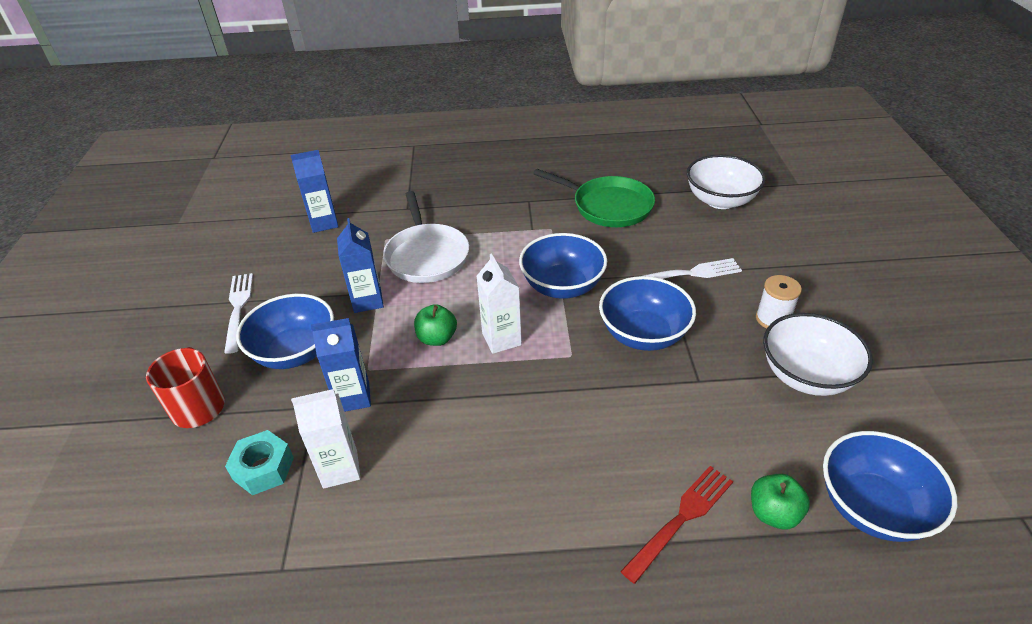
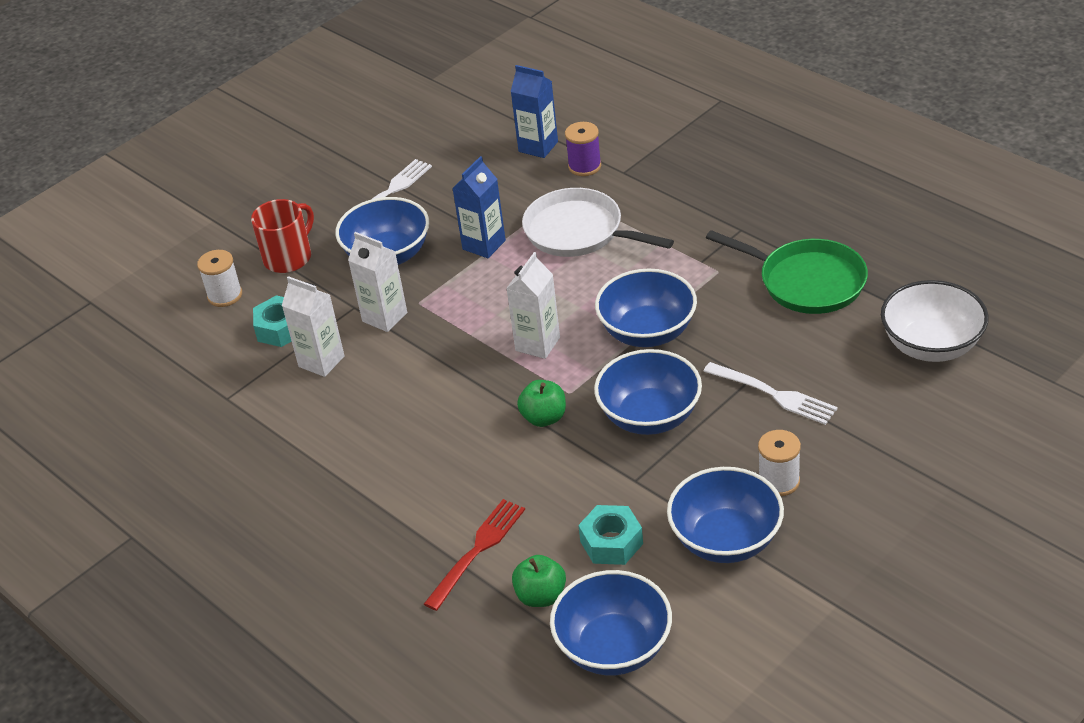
camera: 50 degrees right, 0 degrees up
(166, 478) = (225, 295): none -> white spool
(353, 397) = (384, 317): blue carton -> white carton
(375, 218) = (584, 166): none -> purple spool
(427, 256) = (578, 232): white pan -> white pan turned 90 degrees clockwise
(437, 338) = (493, 311): green apple -> green apple (544, 418)
(608, 206) = (807, 282): green pan -> green pan turned 45 degrees counterclockwise
(681, 519) = (477, 550): red fork -> red fork turned 60 degrees counterclockwise
(752, 433) = (611, 542): none -> turquoise nut
(806, 375) = (726, 540): white bowl -> blue bowl

